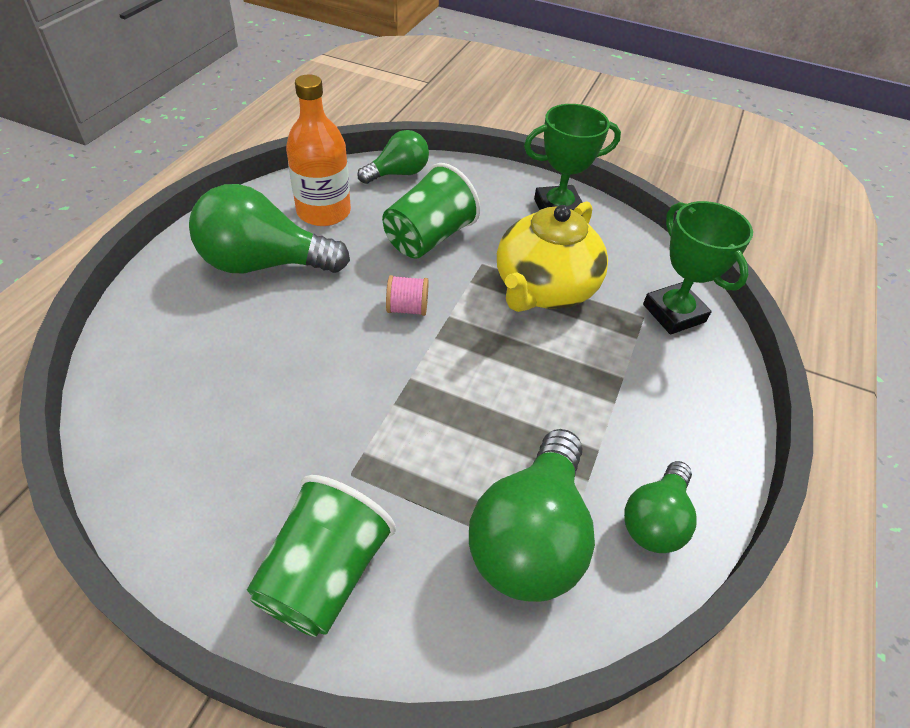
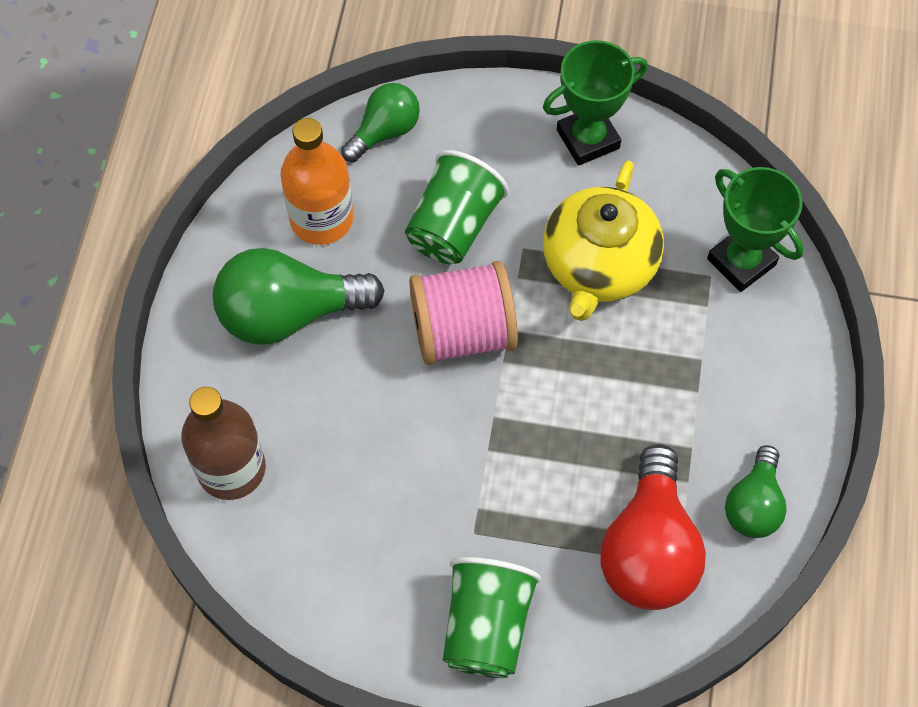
camera: 10 degrees left, 15 degrees up
(147, 362) = (231, 469): none -> brown bottle
(407, 308) = (463, 332): pink spool -> pink spool, size x2.21
(530, 537) = (648, 549): green light bulb -> red light bulb

